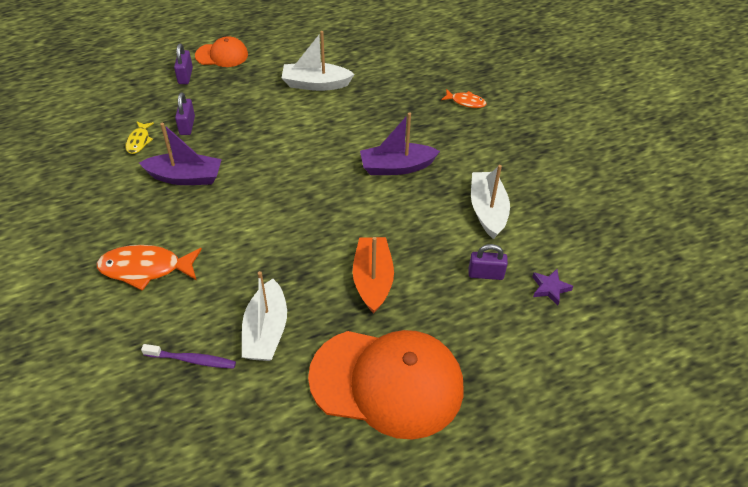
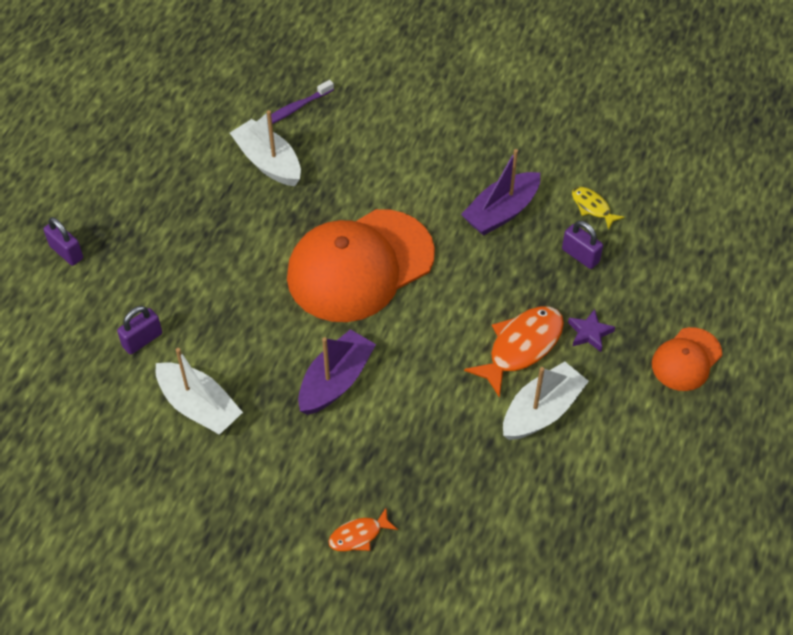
camera: 135 degrees right, 5 degrees up
(146, 268) = (415, 130): orange fish -> orange fish (521, 347)
(185, 76) = (674, 302): purple padlock -> purple padlock (66, 252)
(373, 280) = (233, 258): orange boat -> none
(387, 382) = (140, 199): orange cap -> orange cap (360, 266)
(550, 288) = (73, 372): purple star -> purple star (589, 333)

